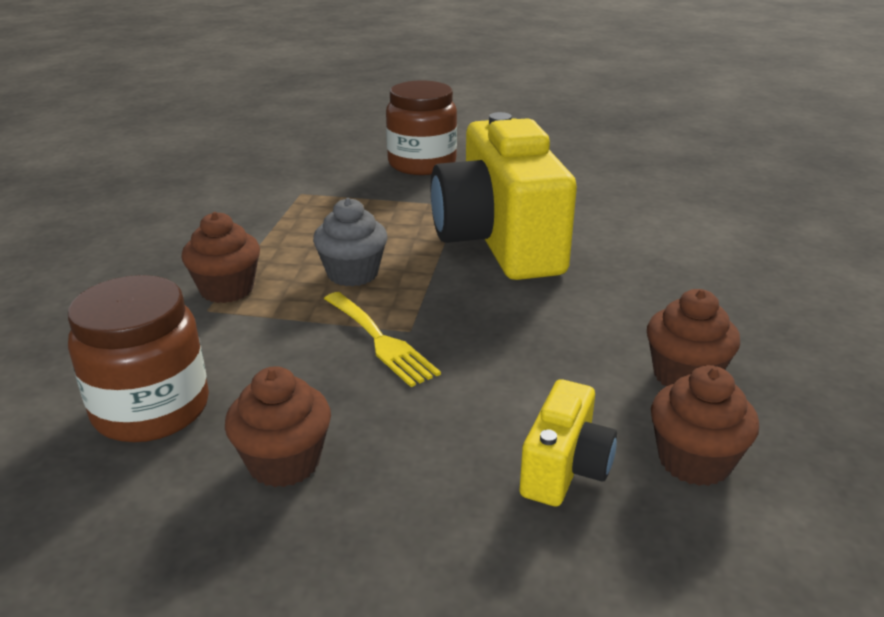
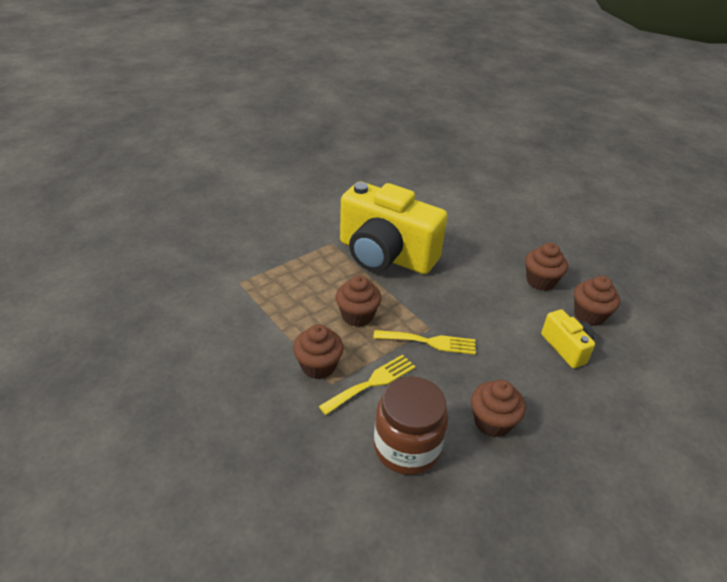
camera: 50 degrees left, 10 degrees up
(243, 334) = (372, 382): none -> yellow fork
(352, 274) = (357, 315): grey cupcake -> brown cupcake
(422, 164) = (267, 224): brown jar -> none

